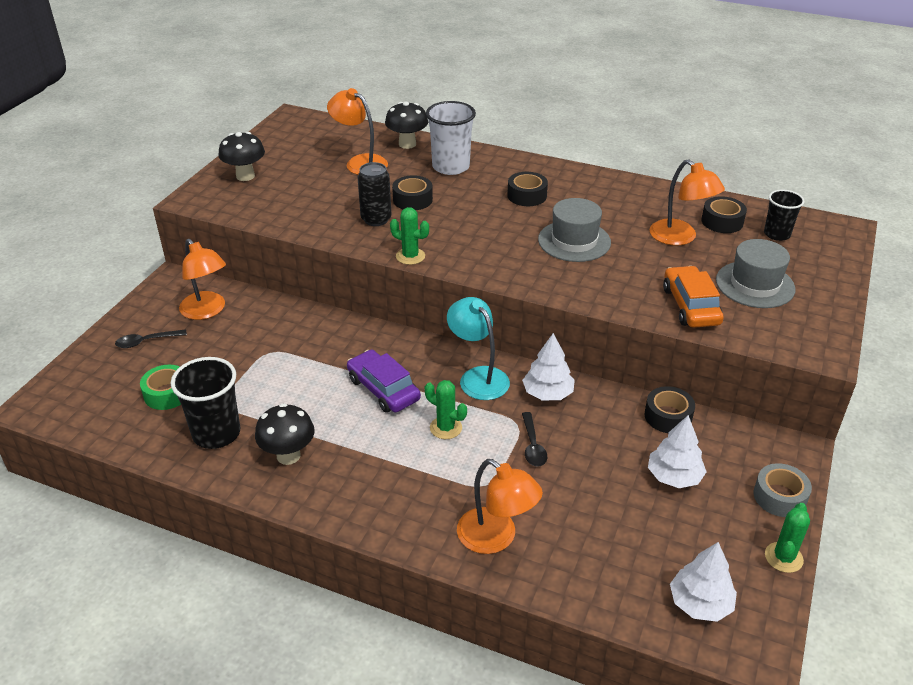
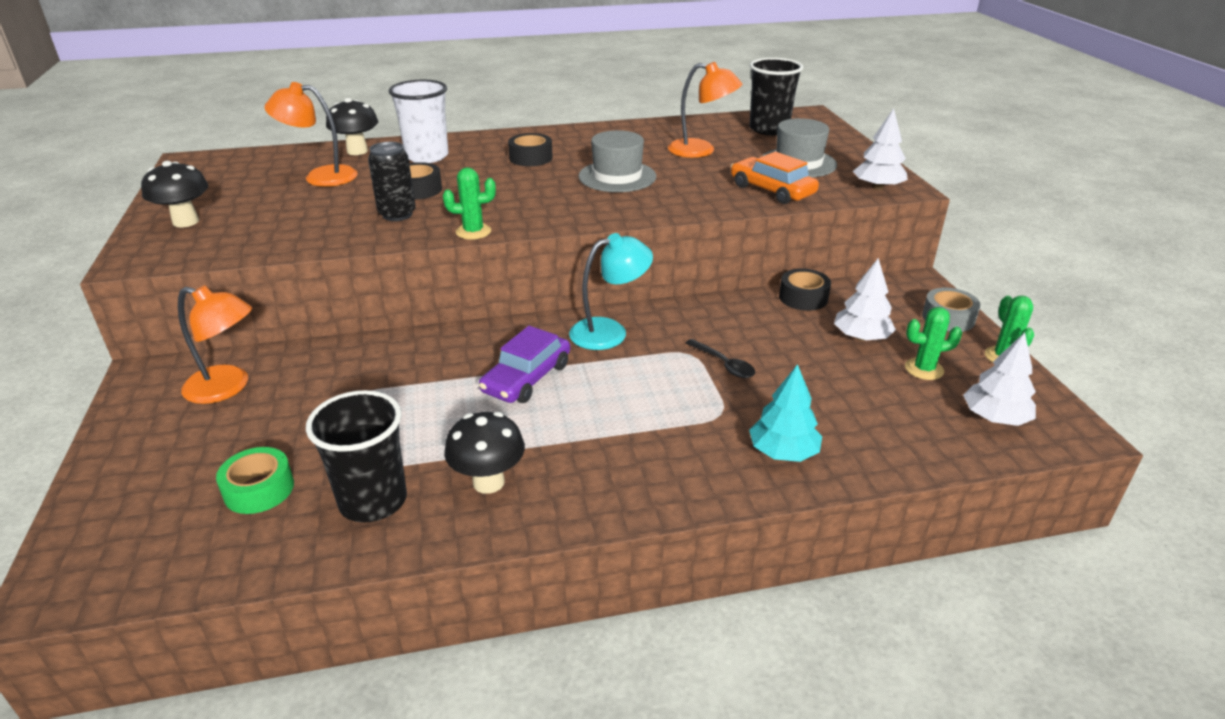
camera: 35 degrees left, 5 degrees down
(147, 341) = (170, 448): black spoon -> none
(383, 389) = (526, 378): purple car -> purple car turned 75 degrees counterclockwise
(446, 428) = (628, 384): green cactus -> green cactus (924, 369)
(478, 377) = (609, 331): turquoise lamp -> turquoise lamp turned 135 degrees clockwise
(496, 538) = (783, 452): orange lamp -> turquoise tree
(547, 393) = (687, 319): white tree -> white tree (877, 187)
(722, 222) = (718, 132): black tape -> none
(777, 234) = (769, 129): black cup -> black cup, size x1.58

